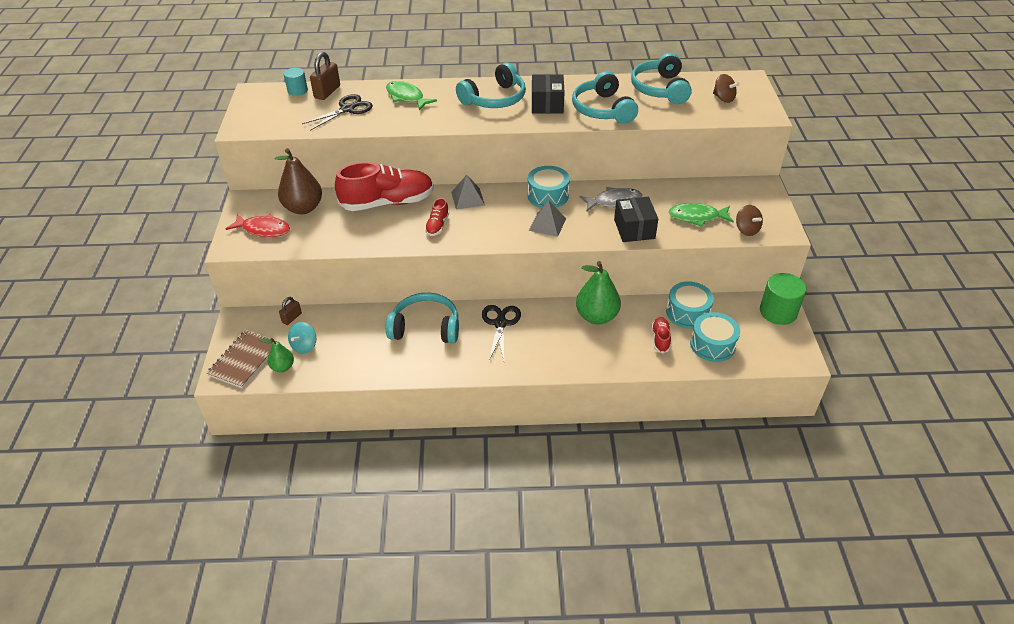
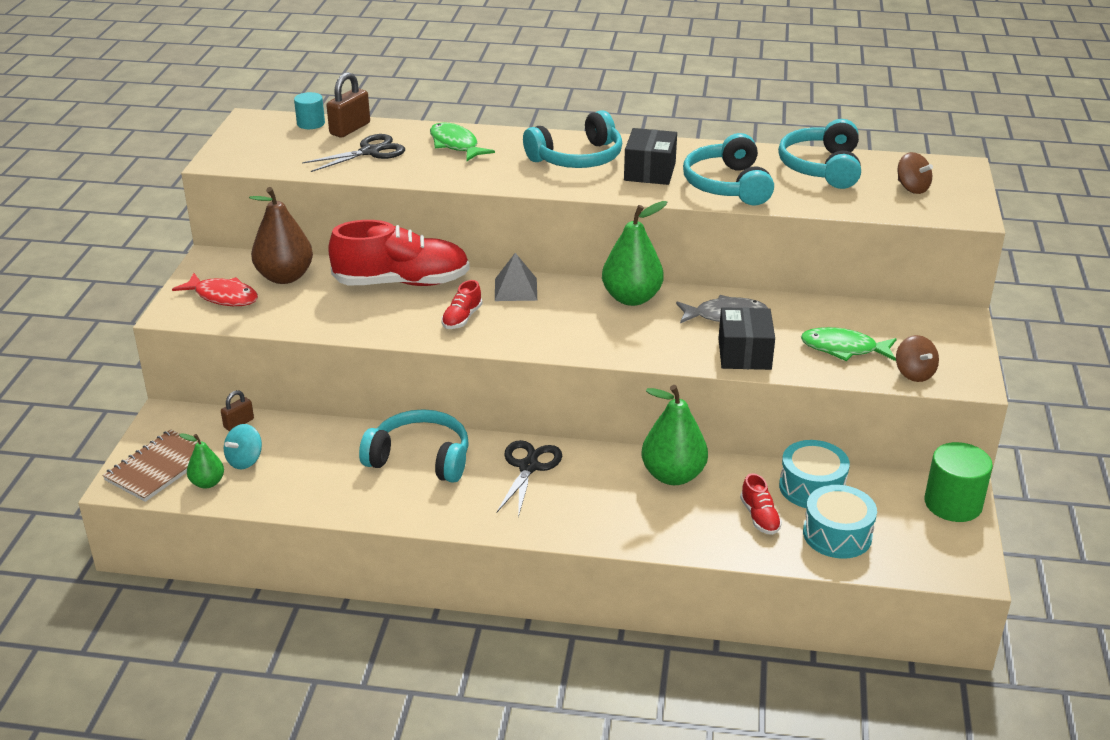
camera: 10 degrees right, 10 degrees down
(547, 224) = (619, 333): grey pyramid -> none
(548, 196) = (631, 298): turquoise drum -> green pear
(660, 339) = (759, 517): red shoe -> red shoe turned 150 degrees clockwise

